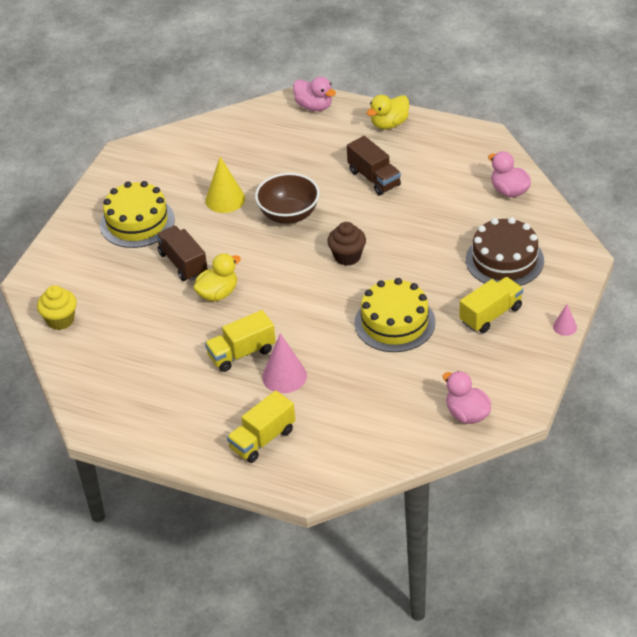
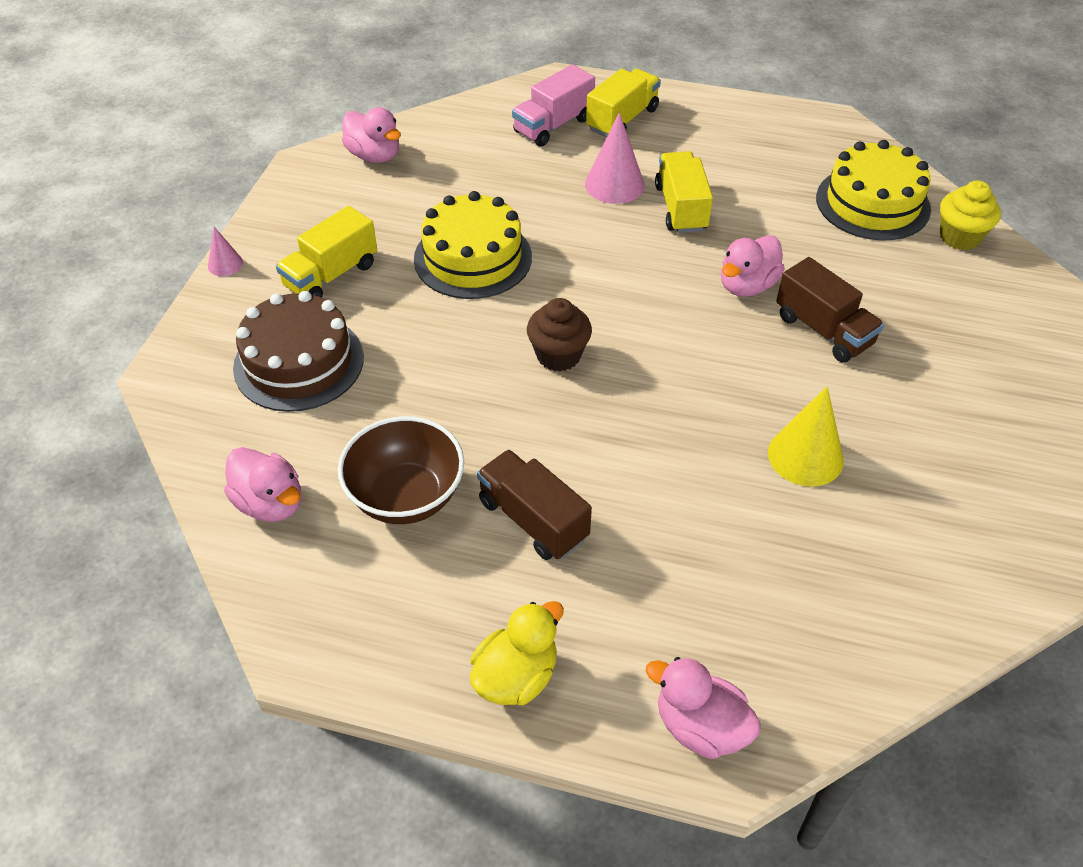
camera: 170 degrees right, 5 degrees up
(137, 222) = (941, 401): yellow cake -> yellow cake (872, 203)
(218, 293) = (747, 286): yellow duck -> pink duck
(241, 353) = (681, 208): yellow truck -> yellow truck turned 60 degrees counterclockwise
(289, 215) = (677, 429): brown bowl -> brown bowl (406, 497)
(320, 436) = (553, 125): none -> pink truck

